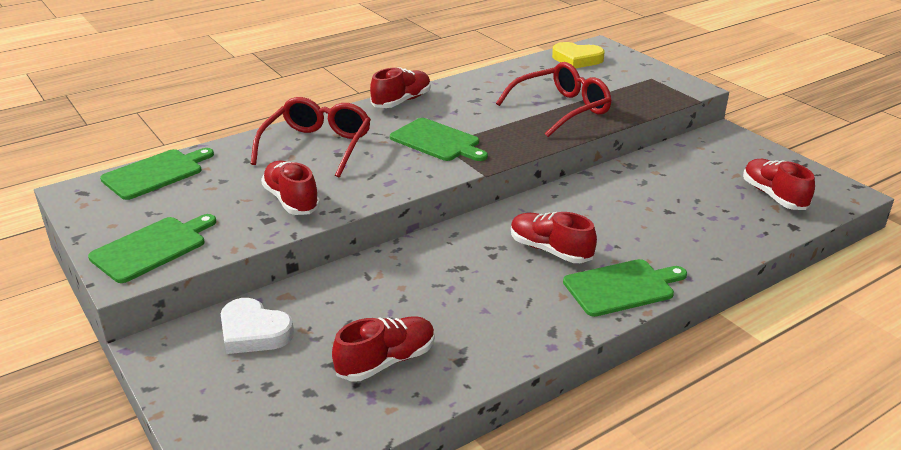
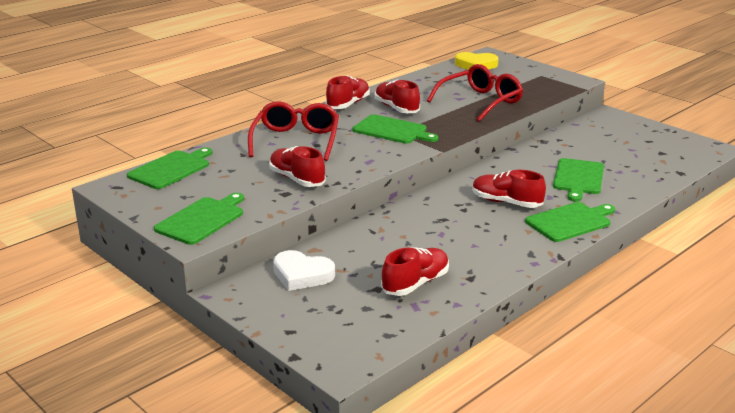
camera: 10 degrees left, 5 degrees down
(656, 223) = (578, 178): none -> green cutting board
(773, 196) = (659, 154): red shoe -> red shoe (396, 108)

